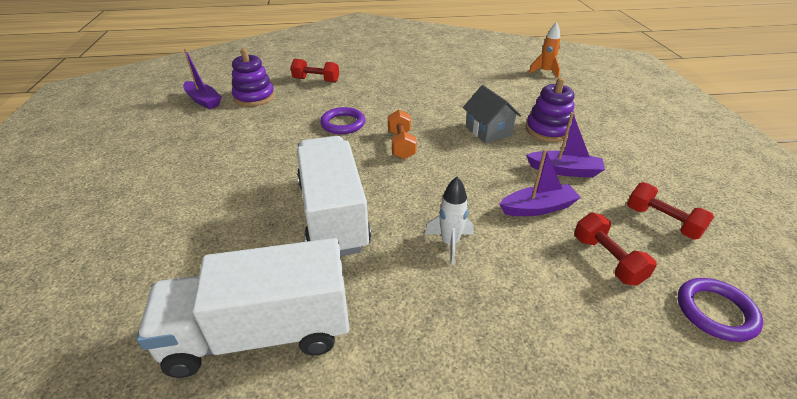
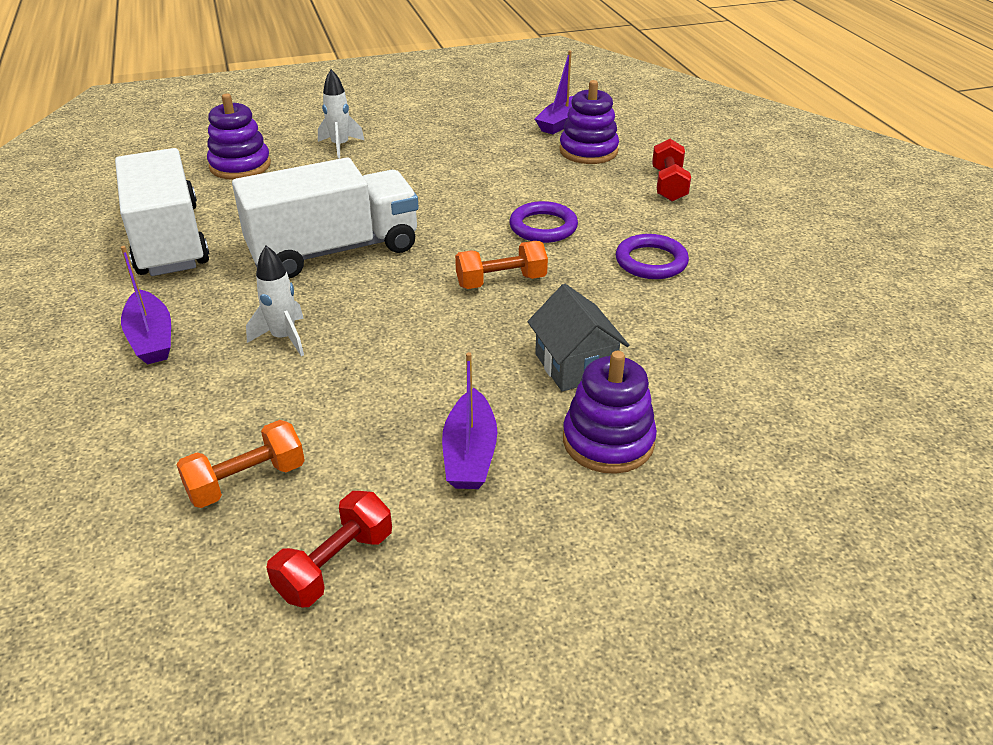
camera: 80 degrees right, 0 degrees up
(125, 279) = (240, 166): none -> purple stacking toy
(144, 206) = (340, 146): none -> white rocket
(488, 131) = (575, 365): grey house -> grey house turned 75 degrees counterclockwise
(538, 208) = (361, 417): purple boat -> purple boat (151, 338)
(545, 72) = (899, 452): orange rocket -> none
(607, 260) = (246, 481): red dumbbell -> orange dumbbell
(715, 312) = (134, 584): purple ring -> purple ring (651, 261)

